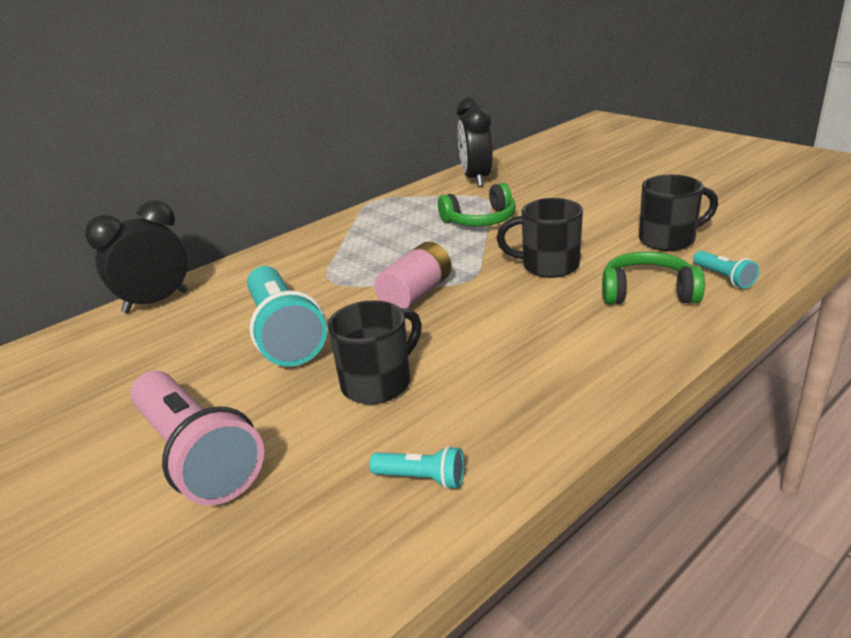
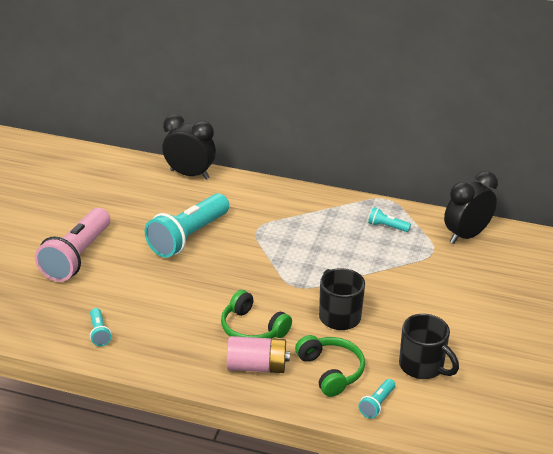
camera: 55 degrees right, 5 degrees up
(378, 383) = (163, 291): black mug -> none
(416, 294) = (263, 270): pink battery -> pink battery (257, 366)
(419, 209) = (387, 226): none -> turquoise flashlight
(480, 220) = (390, 263): green headphones -> green headphones (252, 329)

